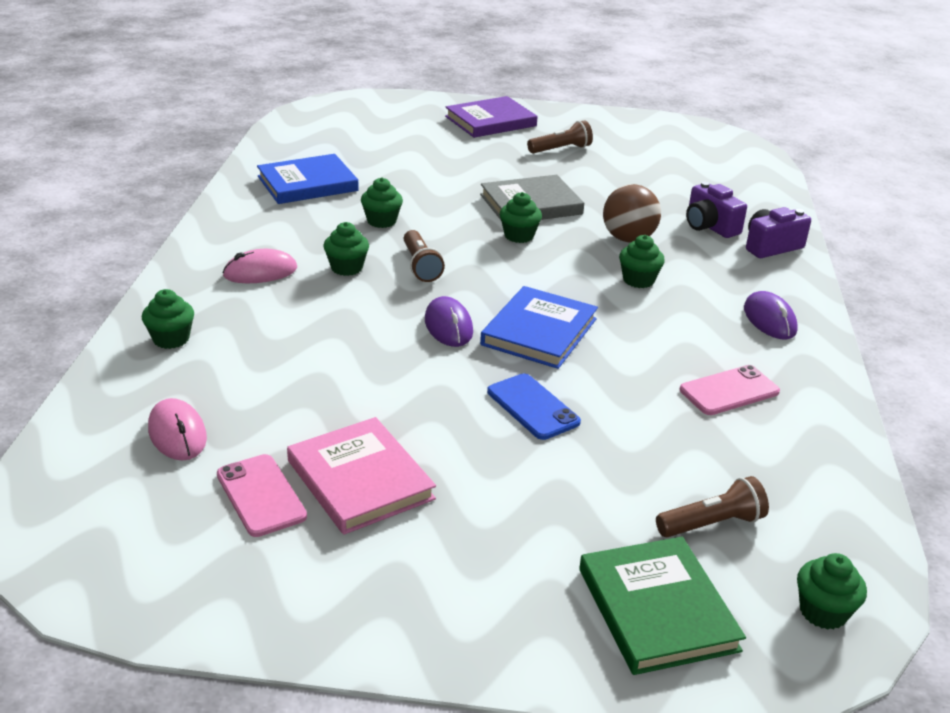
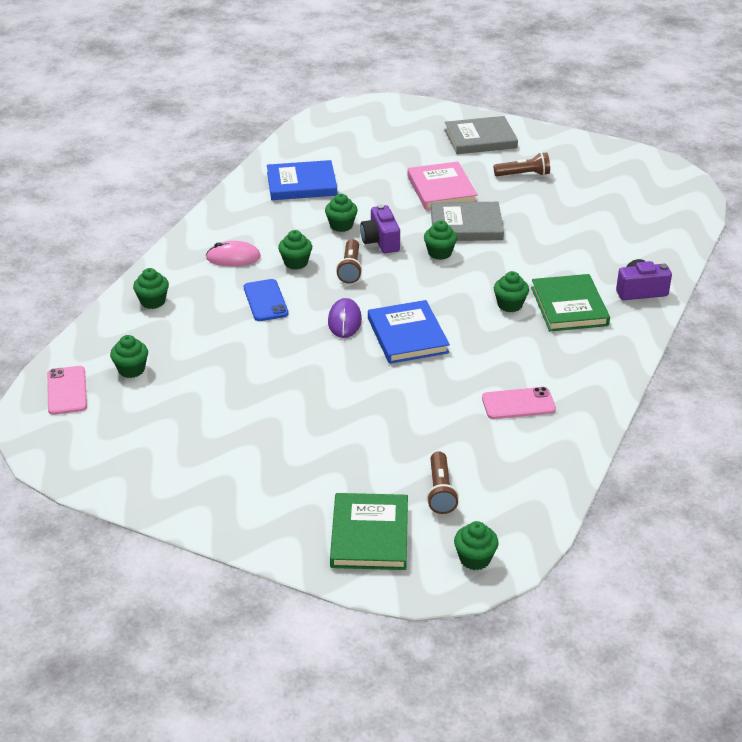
camera: 20 degrees right, 5 degrees up
(177, 433) = (131, 369): pink mouse -> green cupcake
(261, 495) = (165, 419): pink phone -> pink phone (67, 391)
(360, 480) = (230, 420): pink book -> pink book (441, 189)
(490, 121) = (480, 139): purple book -> grey book
(532, 407) = (369, 391): blue phone -> blue phone (265, 301)
(539, 332) = (407, 335): blue book -> blue book turned 60 degrees counterclockwise
(628, 239) = (525, 267): brown ball -> none
(706, 272) = (569, 306): none -> green book
(709, 226) = (601, 265): purple camera -> purple camera (380, 241)
(712, 523) = (440, 491): brown flashlight -> brown flashlight turned 90 degrees clockwise
(769, 319) = (591, 353): purple mouse -> none

